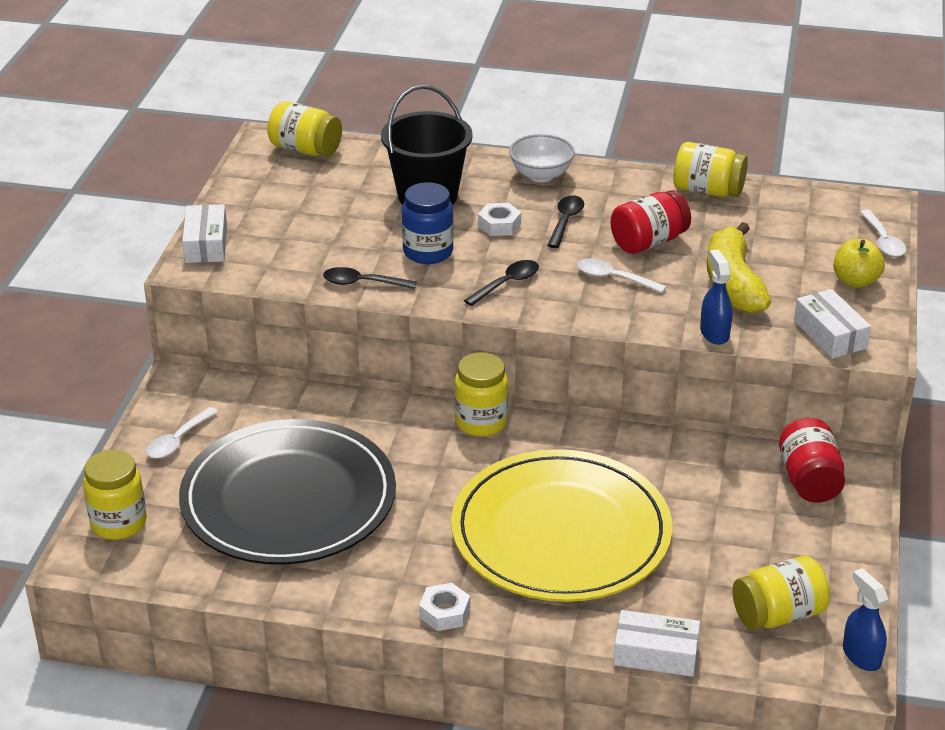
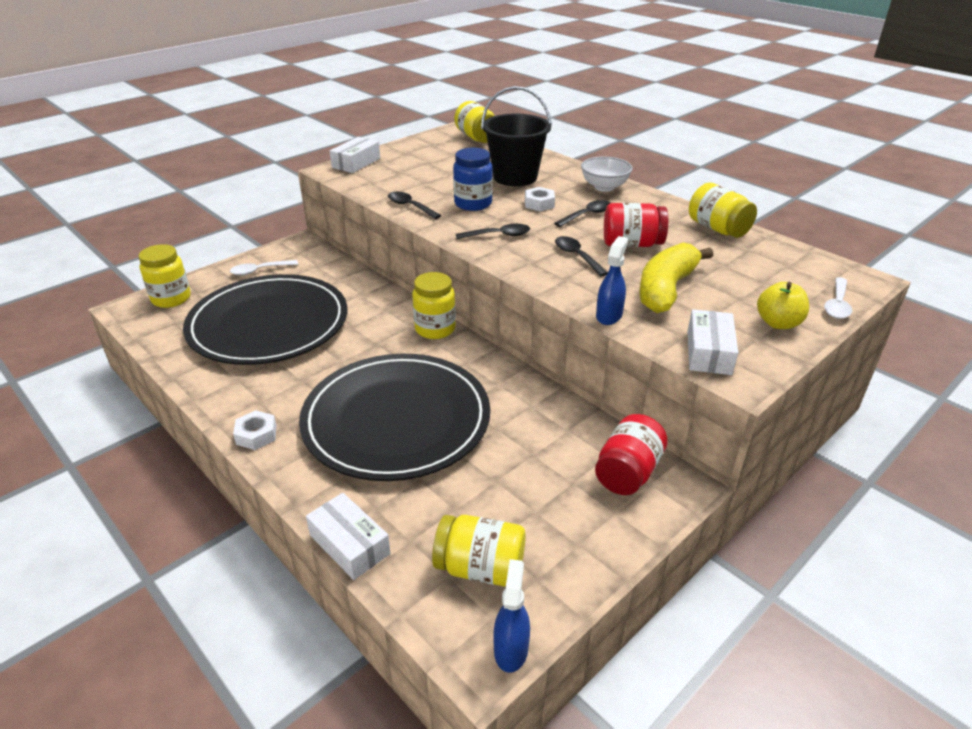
camera: 35 degrees right, 0 degrees up
(561, 532) = (396, 420): yellow plate -> black plate
(613, 278) = (577, 256): white spoon -> black spoon

